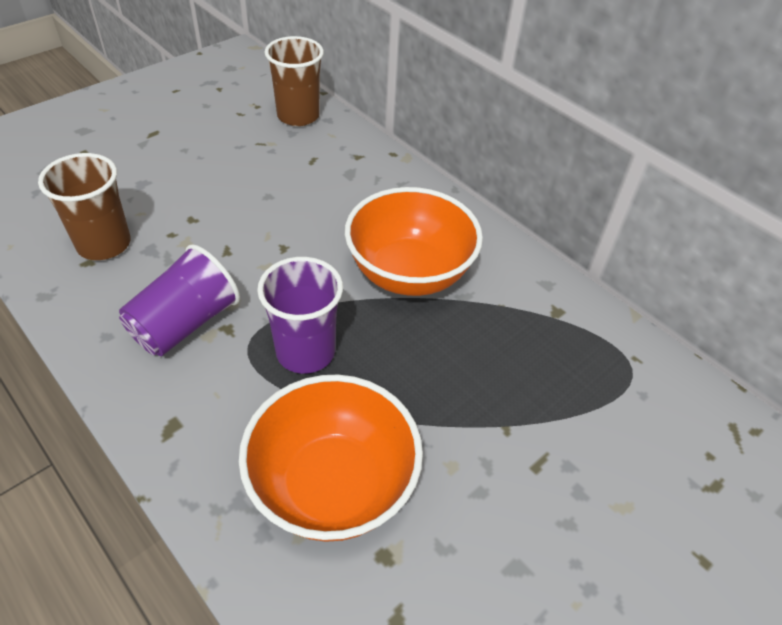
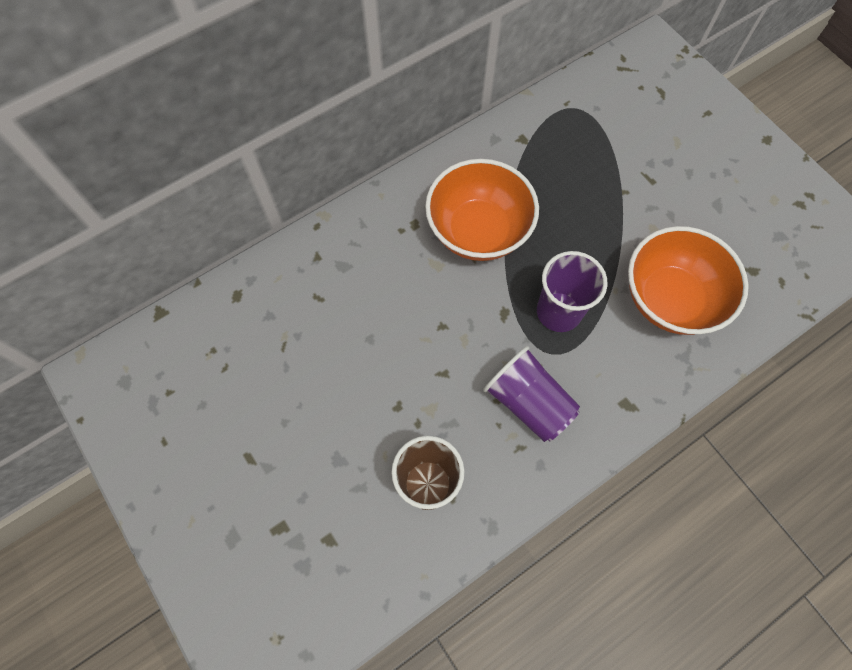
camera: 80 degrees left, 20 degrees up
(298, 116) = (239, 308): brown cup -> none

